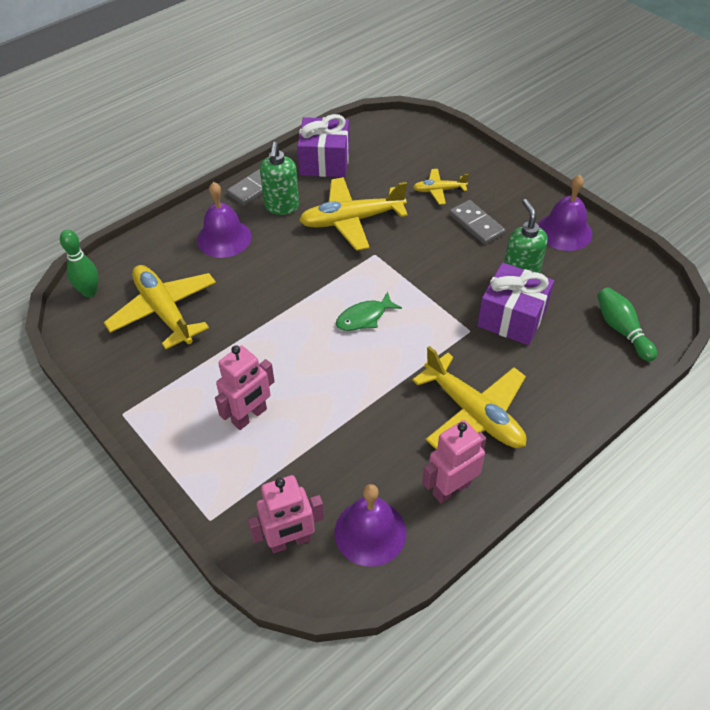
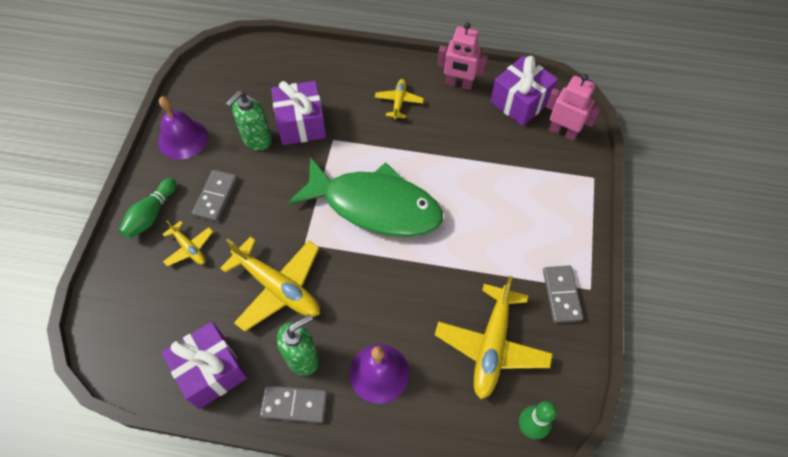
camera: 130 degrees left, 10 degrees up
(142, 388) = (561, 295): none -> grey domino
(249, 416) = (515, 212): pink robot -> none
(364, 317) = (375, 206): green fish -> green fish, size x2.50
(370, 532) = (520, 102): purple bell -> purple gift
(473, 413) = (399, 102): yellow plane -> yellow plane, size x0.52
(622, 330) = (264, 66): green bowling pin -> green bowling pin (151, 214)

